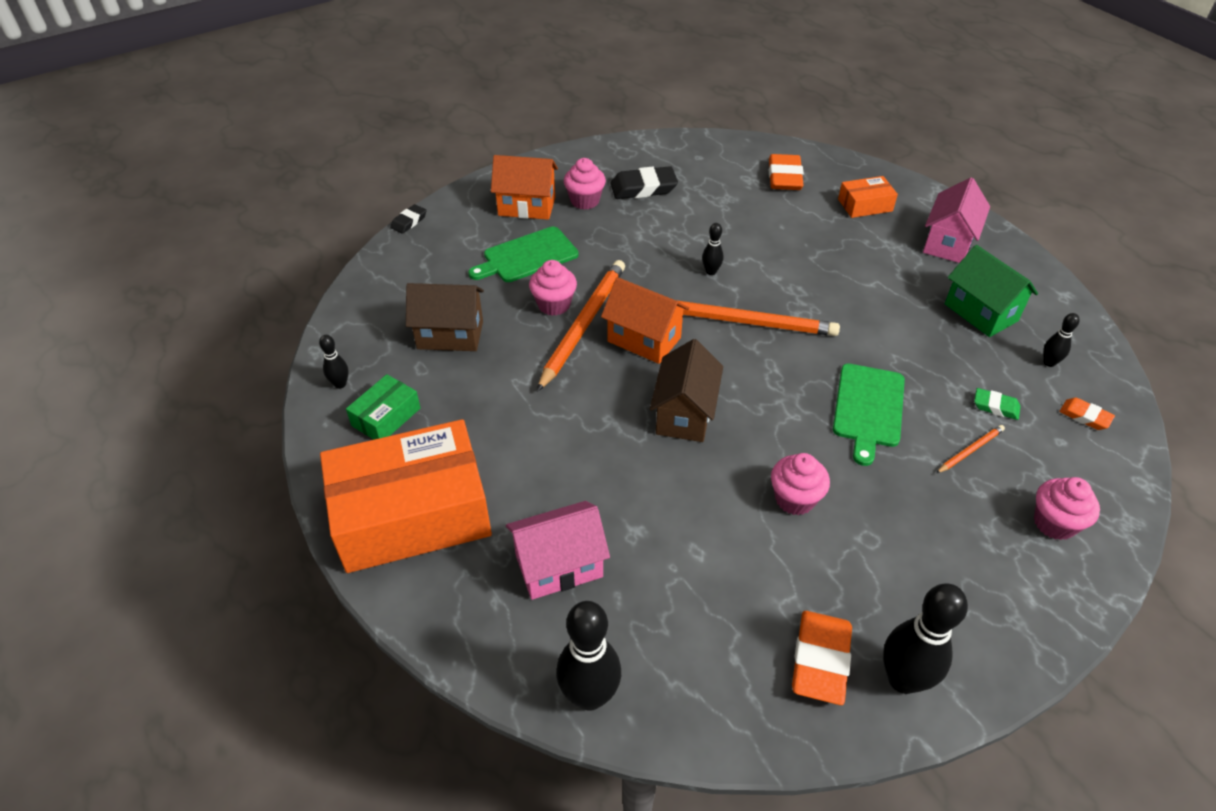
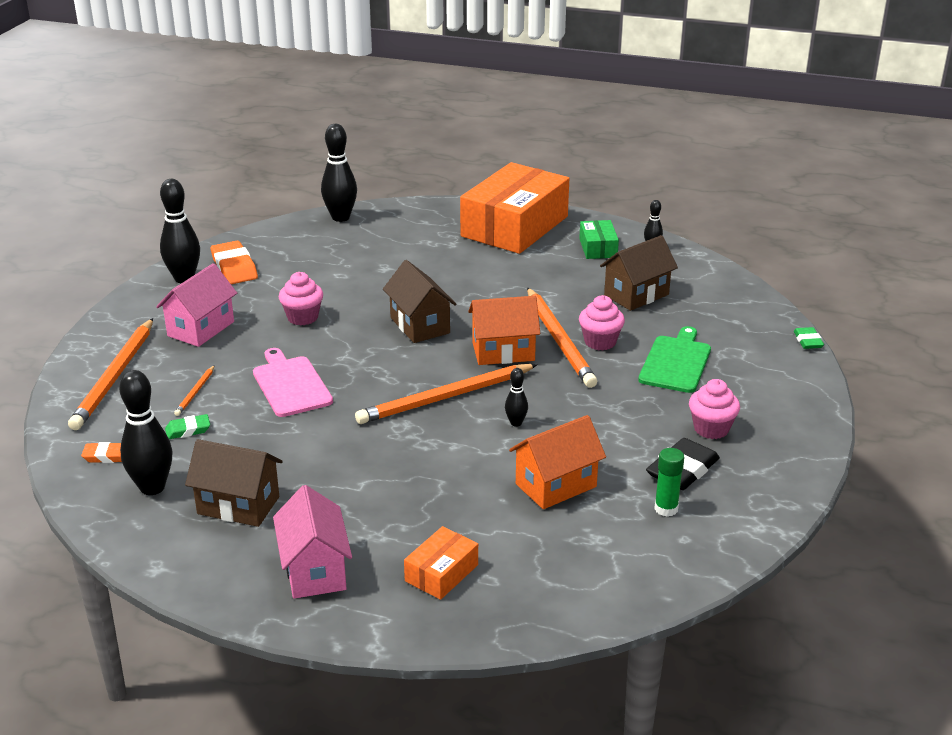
camera: 140 degrees right, 15 degrees down
(409, 221) = (808, 341): black eraser -> green eraser
(527, 206) = (748, 398): orange house -> orange house (556, 485)
(559, 566) = (409, 242): pink house -> pink house (201, 329)
(686, 174) = (666, 509): none -> green glue stick
(784, 177) = (564, 563): orange eraser -> none
(868, 408) = (290, 384): green cutting board -> pink cutting board
(980, 312) = (238, 505): green house -> brown house
(1049, 362) = (152, 487): black bowling pin -> black bowling pin, size x1.98
(1054, 523) = (115, 377): pink cupcake -> orange pencil

